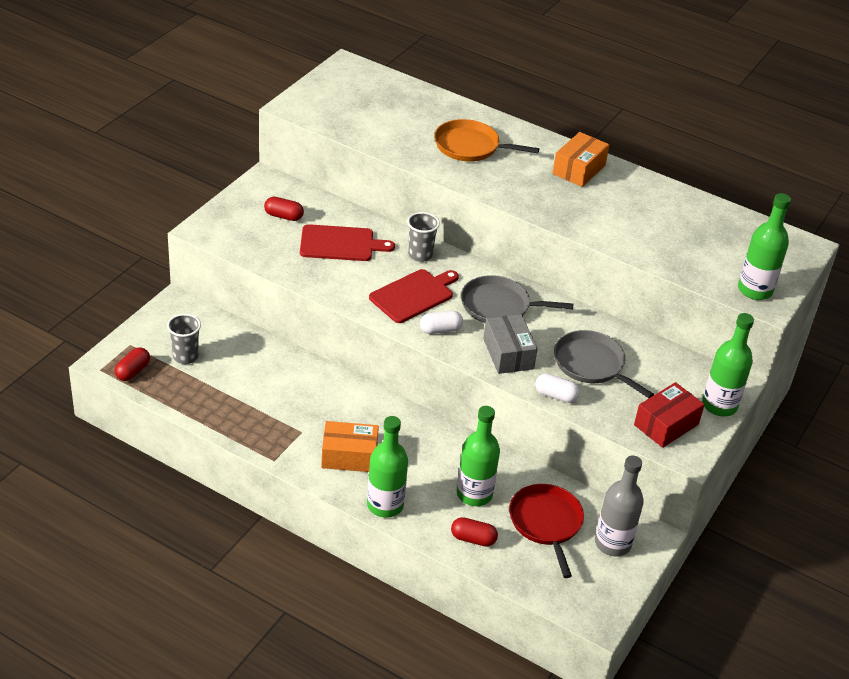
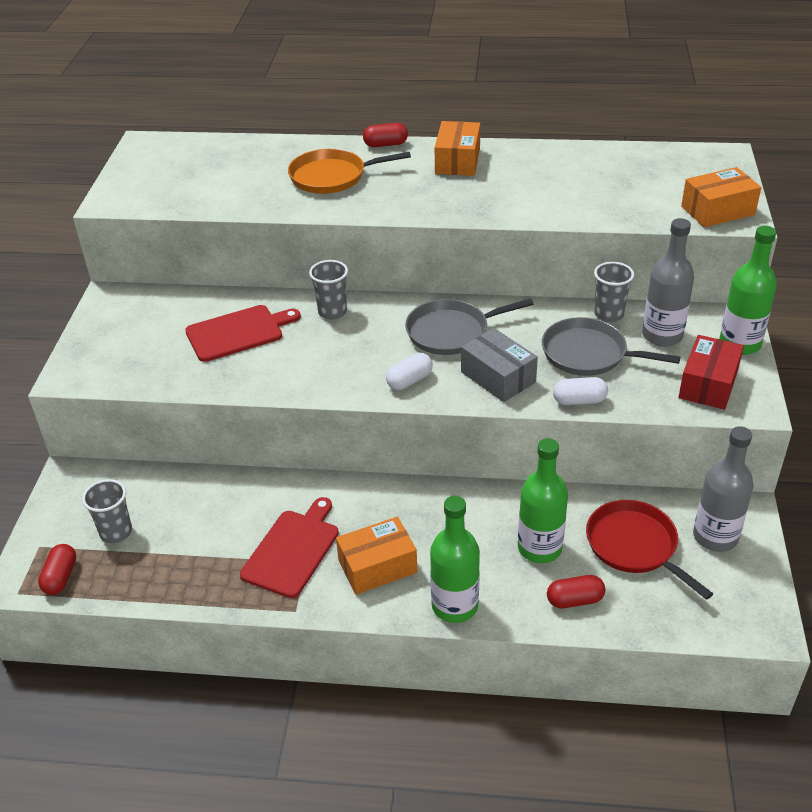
camera: 20 degrees left, 0 degrees up
(283, 216) = (155, 327): red capsule -> red capsule (385, 144)
(414, 295) = (355, 355): red cutting board -> red cutting board (293, 550)
(633, 341) = (609, 314): none -> grey cup
(662, 374) = (662, 335): none -> grey bottle
(755, 290) = (717, 210): green bottle -> orange box

